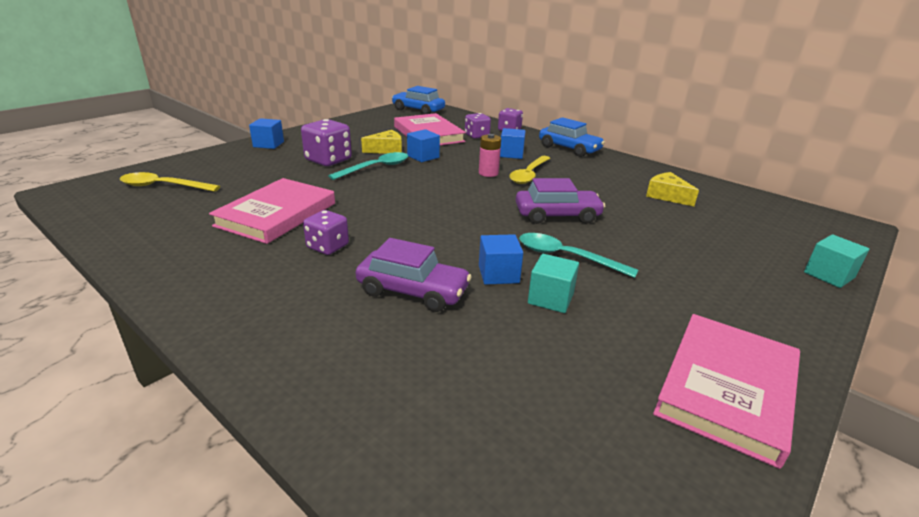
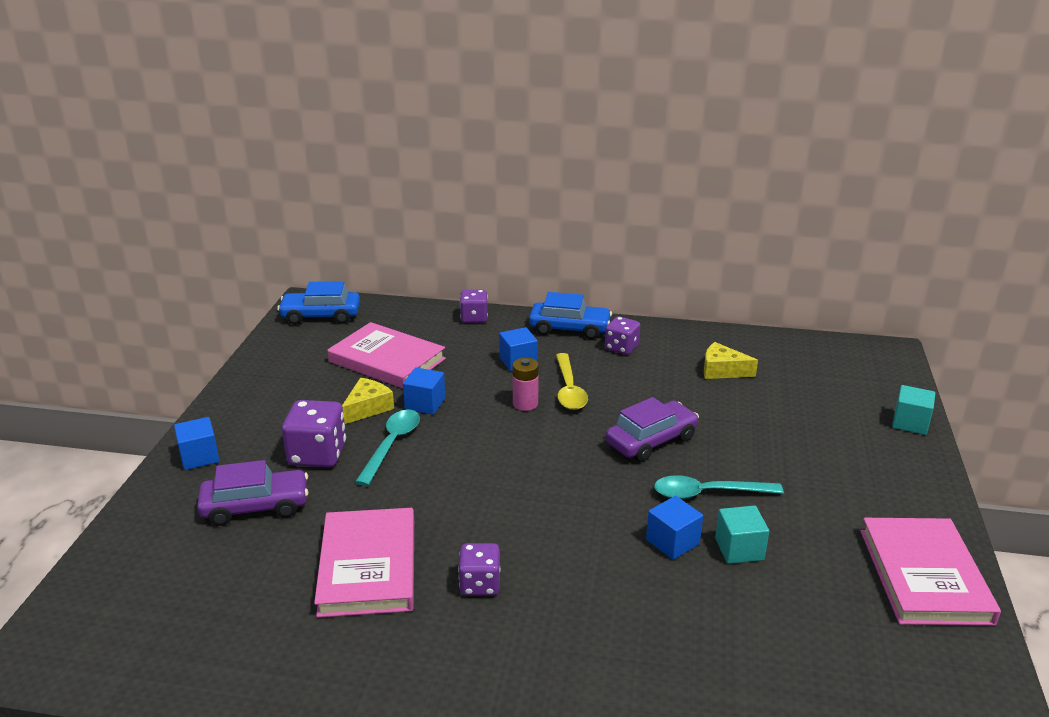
camera: 30 degrees left, 0 degrees up
(163, 186) = (160, 587): yellow spoon -> none
(413, 291) = (621, 598): purple car -> purple car (256, 506)
(477, 136) = (447, 342): purple dice -> purple dice (621, 348)

